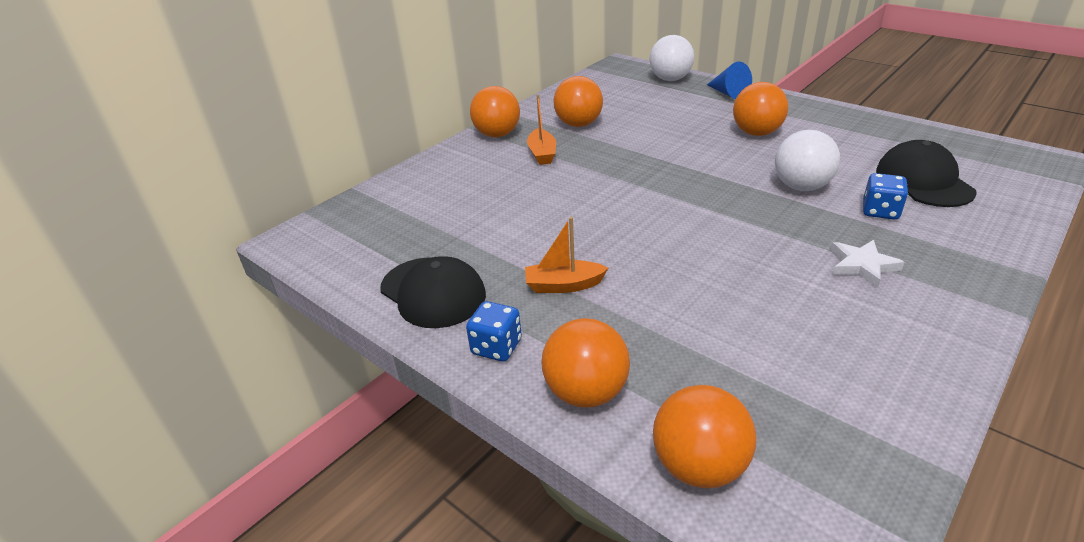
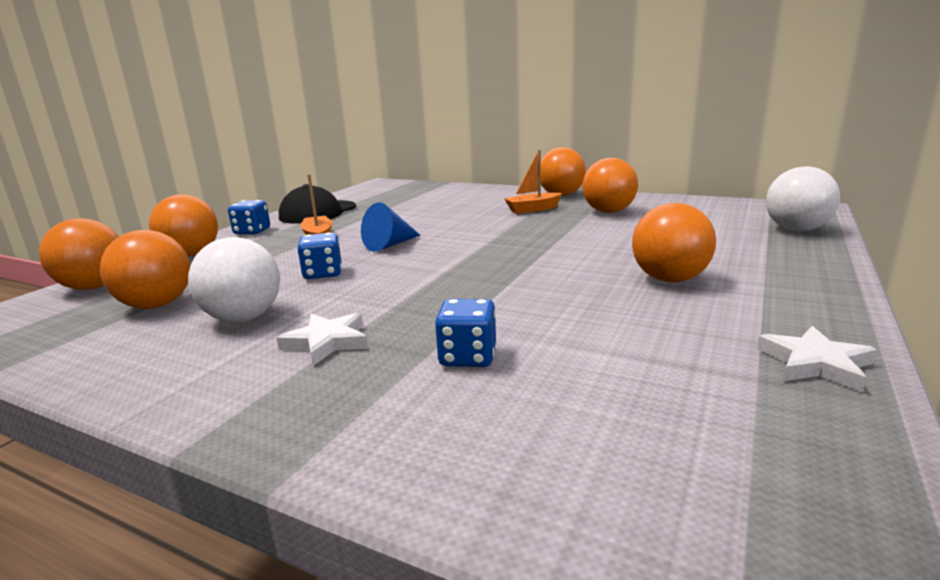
camera: 75 degrees right, 15 degrees down
(701, 275) = (323, 273): none -> blue dice
(728, 94) = (794, 259): blue cone -> blue cone (389, 245)
(774, 384) = (156, 305): none -> orange ball
(801, 187) = (520, 308): white ball -> white ball (243, 318)
(877, 125) = (815, 364): none -> white star
(923, 181) = (591, 398): black cap -> none

